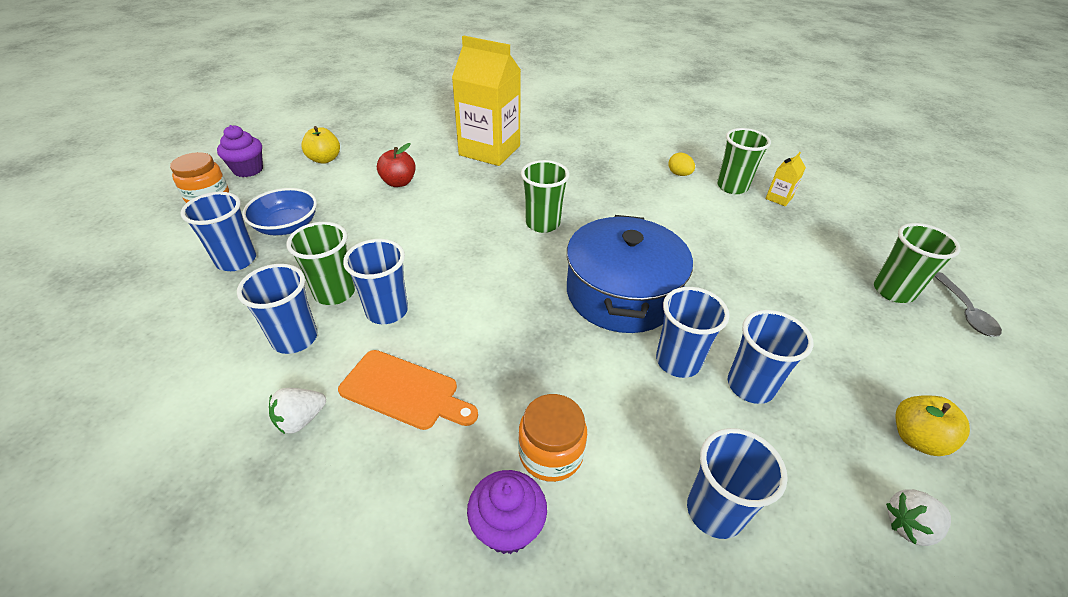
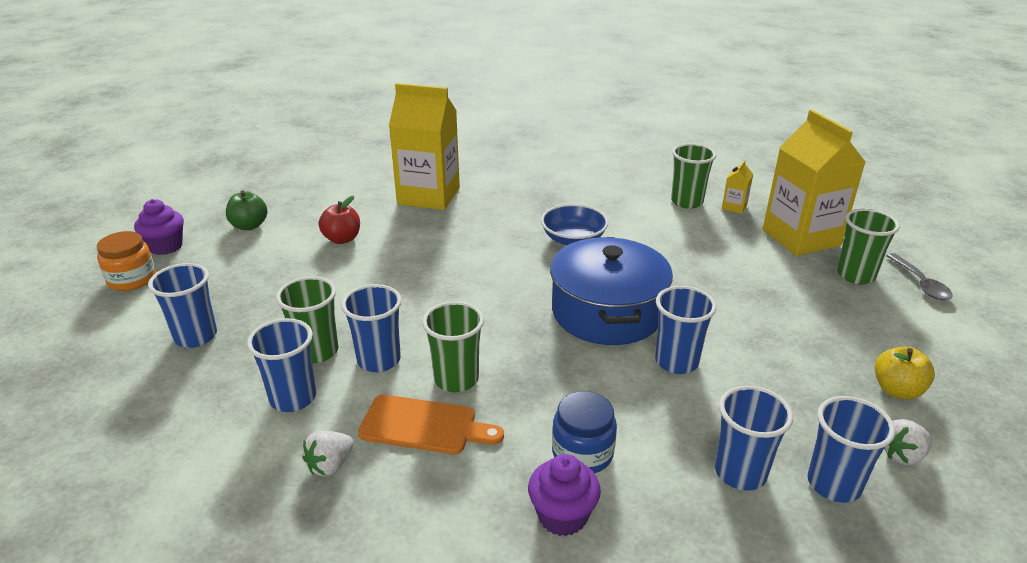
camera: 10 degrees left, 10 degrees down
(287, 226) = (237, 296): blue bowl -> blue bowl (573, 239)
(324, 159) = (249, 226): yellow apple -> green apple
(542, 224) = (509, 259): green cup -> green cup (456, 379)
(550, 453) = (582, 453): orange jar -> blue jar
(679, 174) = (632, 196): yellow egg -> none
(750, 386) = (747, 371): blue cup -> blue cup (833, 484)
(841, 240) = (801, 237): none -> yellow carton

